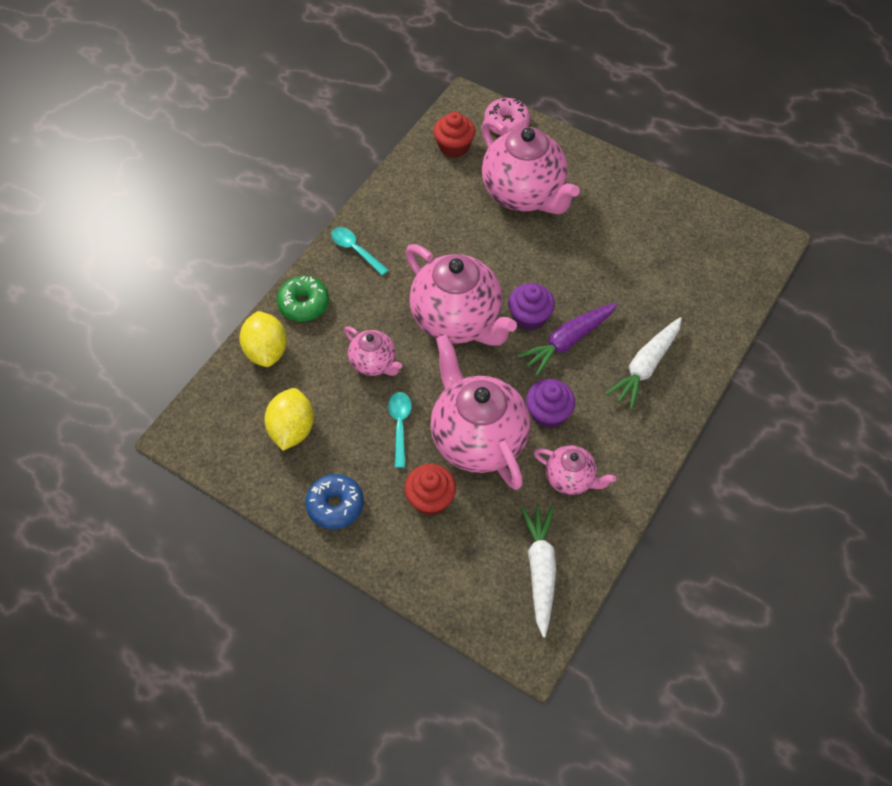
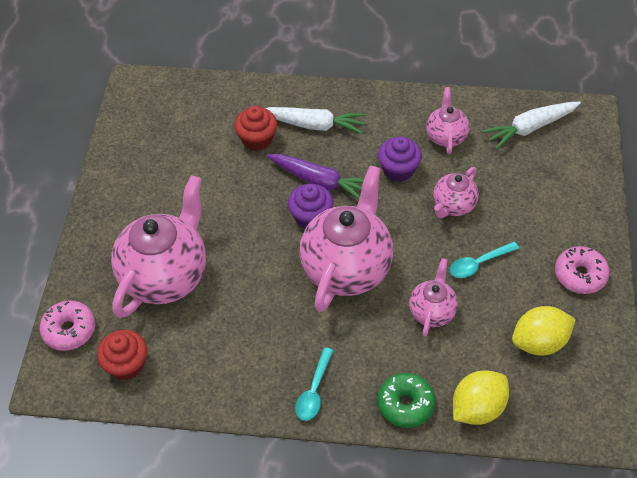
camera: 115 degrees left, 5 degrees down
(335, 505) = (580, 275): blue donut -> pink donut
(430, 499) = (526, 214): red cupcake -> red cupcake (257, 139)
(477, 439) = (453, 206): pink teapot -> pink teapot, size x0.51

